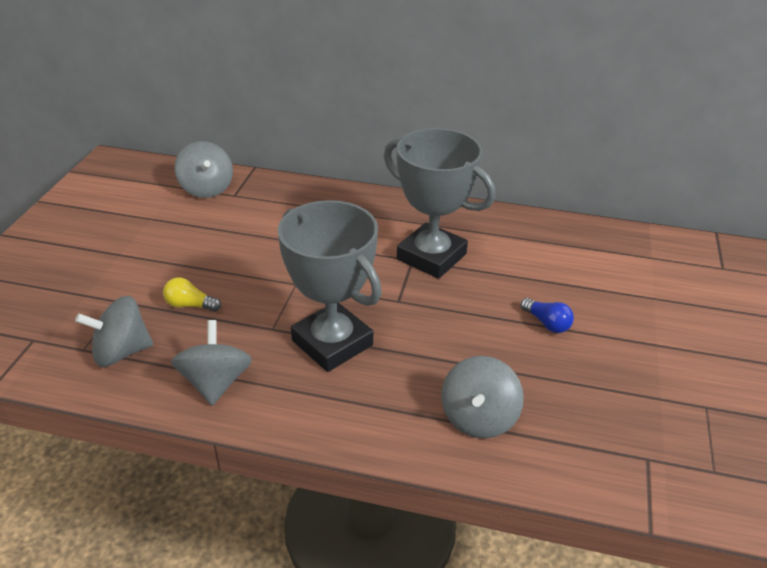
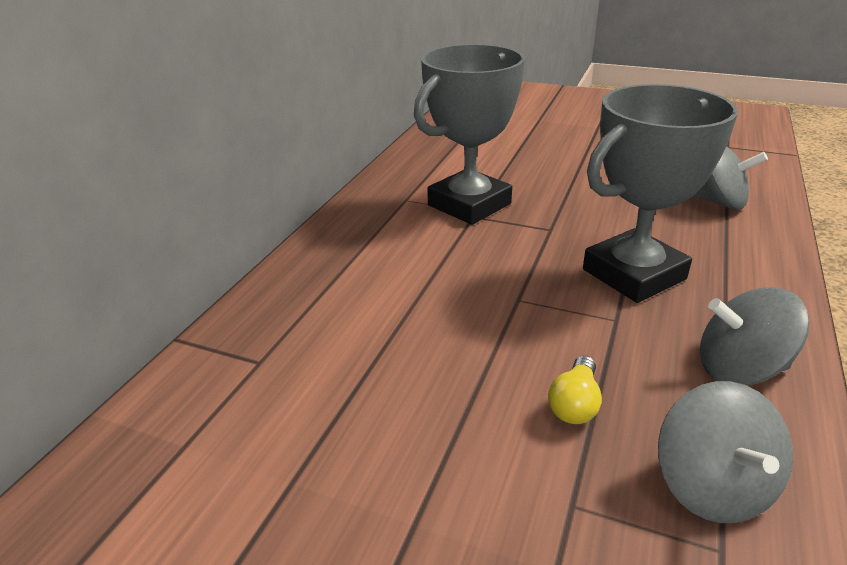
camera: 80 degrees left, 5 degrees down
(207, 188) = (218, 398): grey spinning top -> none
(547, 323) = (578, 161): blue light bulb -> none

